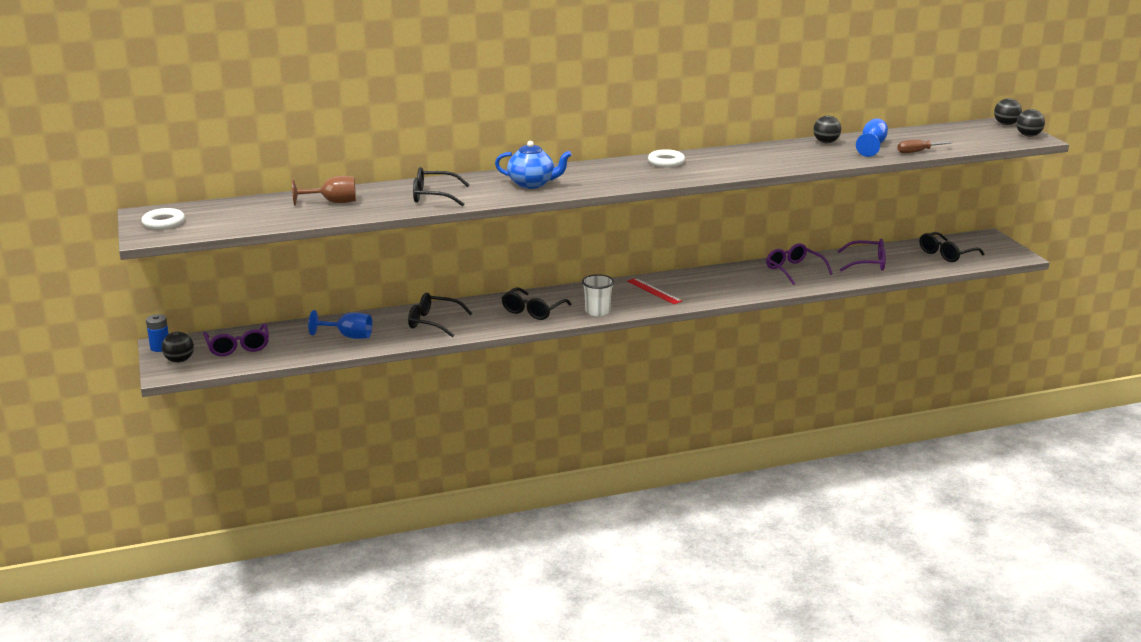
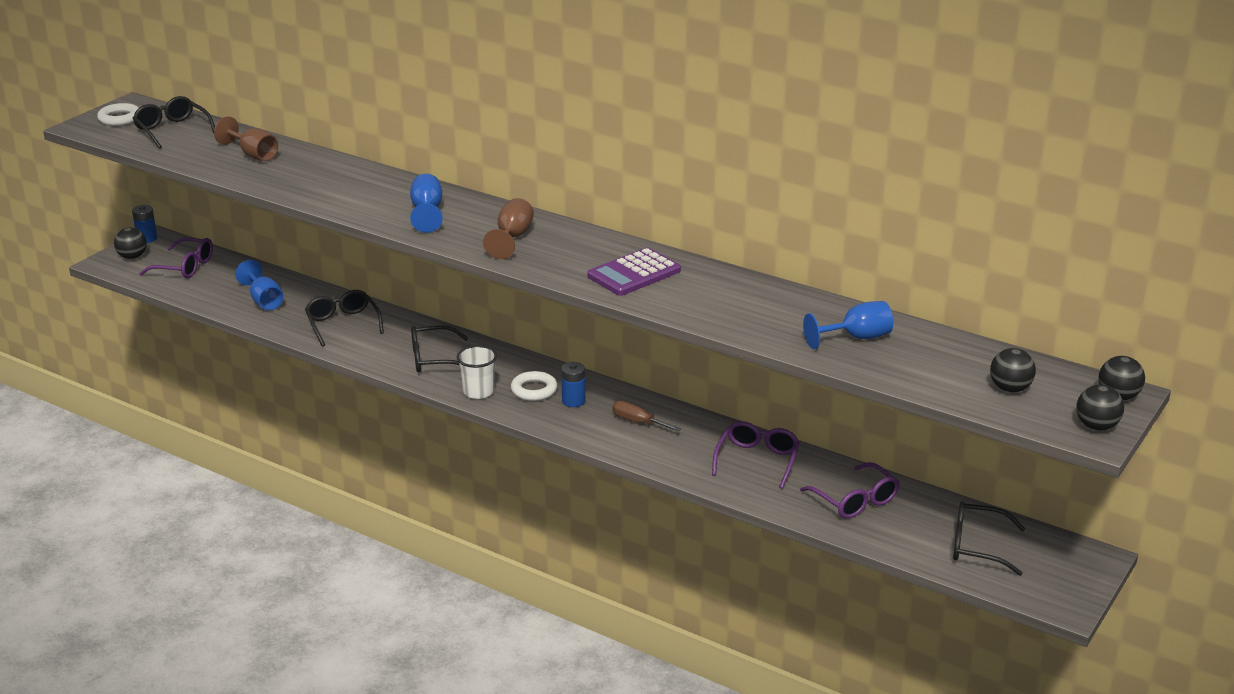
camera: 50 degrees right, 5 degrees up
(238, 347) = (185, 267): purple glasses -> purple glasses turned 105 degrees counterclockwise
(433, 196) = (328, 185): black glasses -> black glasses (172, 130)
(532, 184) = (427, 212): blue teapot -> blue goblet
(613, 175) = (512, 238): none -> brown goblet
(654, 291) = (573, 401): red ruler -> blue battery
(666, 162) = (597, 248): white ring -> white ring (534, 390)
(715, 164) = (634, 273): none -> purple calculator
(826, 142) = (820, 307): black ball -> black ball (1010, 389)
(917, 152) = (884, 372): brown screwdriver -> brown screwdriver (638, 422)

